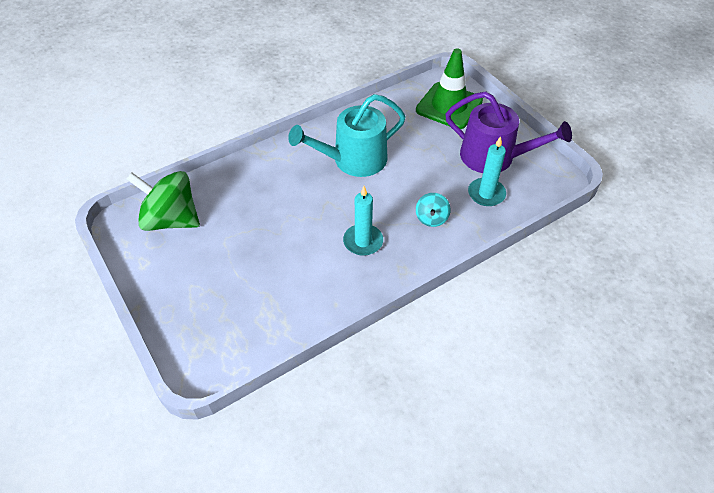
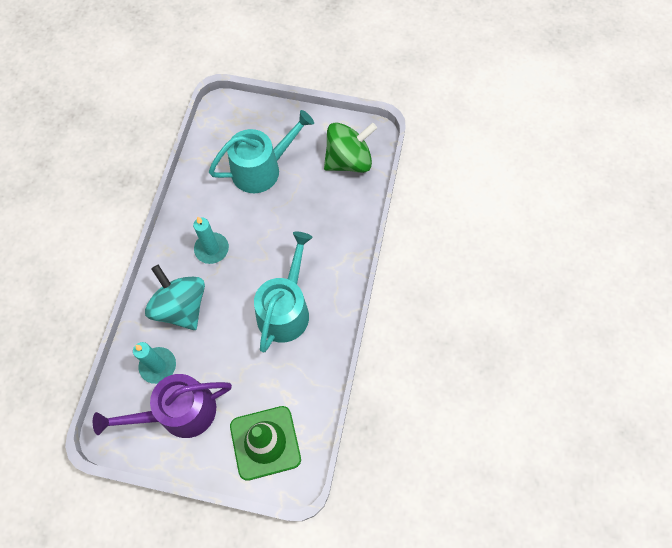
camera: 135 degrees right, 15 degrees up
(245, 273) = (261, 169): none -> turquoise watering can
(431, 218) = (181, 307): turquoise spinning top -> turquoise spinning top, size x2.03

